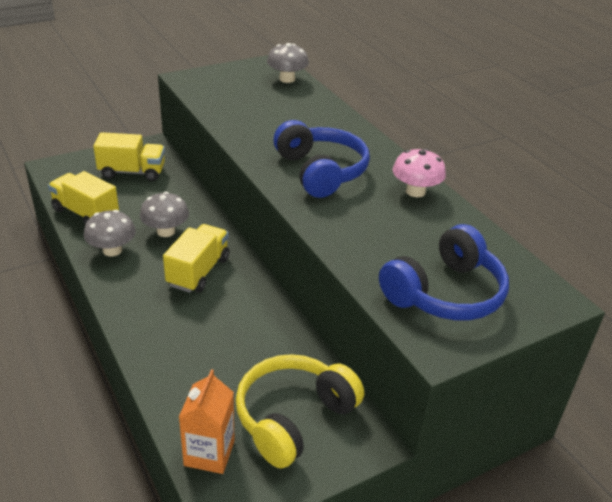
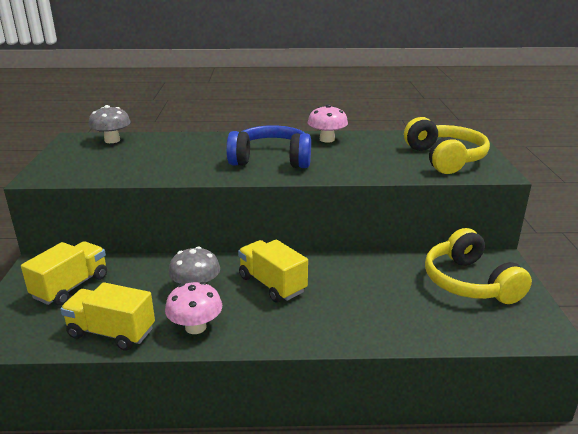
camera: 60 degrees left, 10 degrees down
(86, 213) = (111, 332): yellow truck -> yellow truck turned 45 degrees clockwise
(112, 250) = (195, 327): grey mushroom -> pink mushroom
(209, 453) = (495, 329): orange carton -> none
(445, 293) = (444, 158): blue headphones -> yellow headphones

